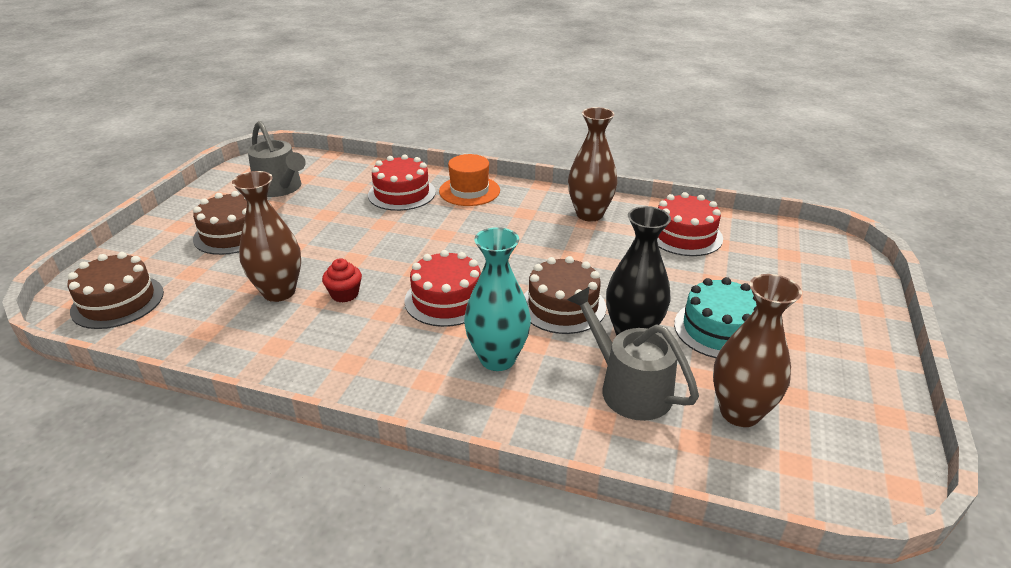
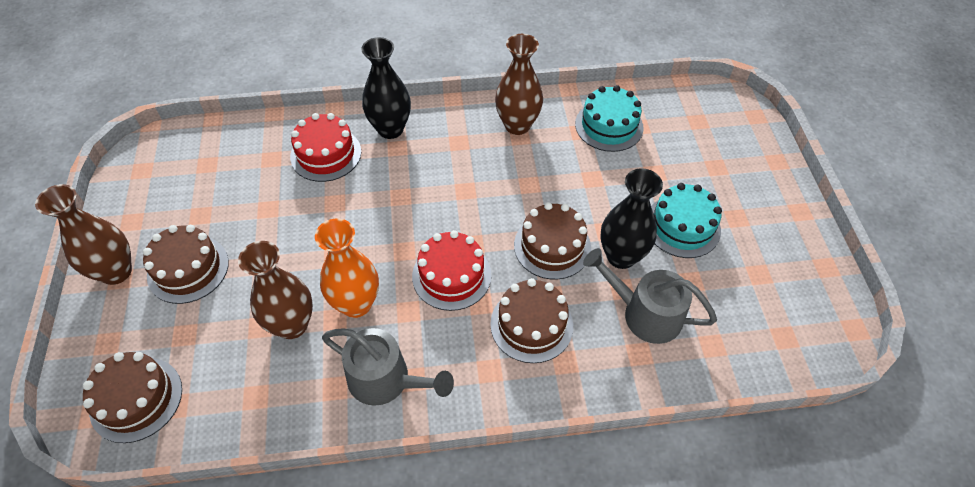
camera: 25 degrees left, 20 degrees up
(280, 188) = (192, 187): grey watering can -> grey watering can (386, 380)
(344, 294) = (356, 304): red cupcake -> orange vase
(469, 191) = (390, 129): orange hat -> black vase
(497, 359) = (531, 325): turquoise vase -> brown cake
(684, 235) = (609, 126): red cake -> turquoise cake
(740, 412) = (731, 305): brown vase -> brown vase (116, 272)

